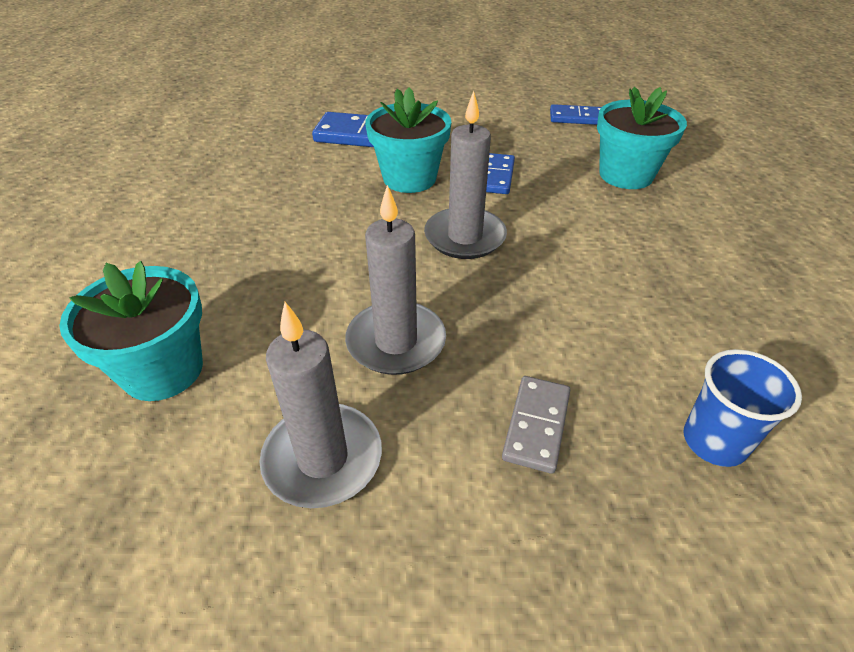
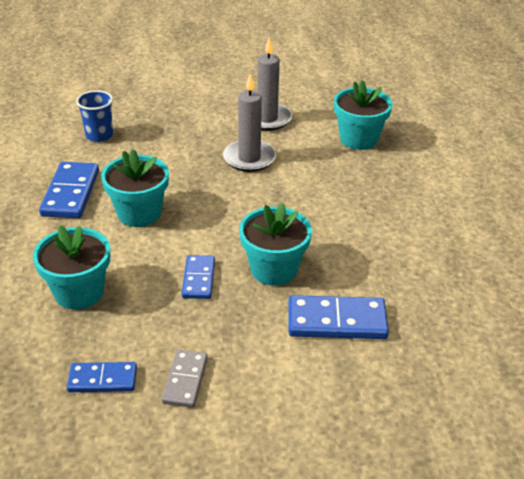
camera: 170 degrees right, 5 degrees down
(465, 237) = (219, 220): grey candle -> none
(536, 425) = (177, 134): grey domino -> grey domino (185, 380)
(580, 256) = (139, 213): none -> turquoise flower pot
(701, 298) = (70, 193): none -> blue domino

